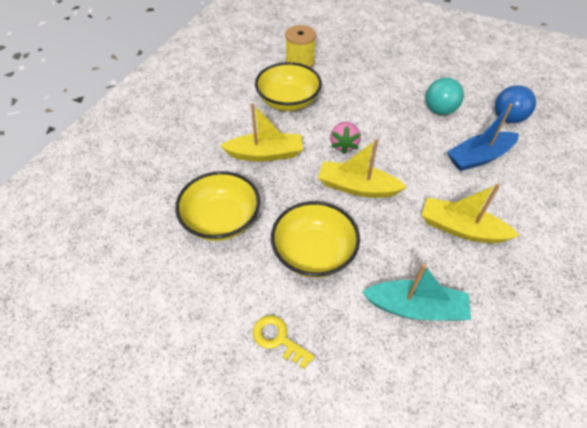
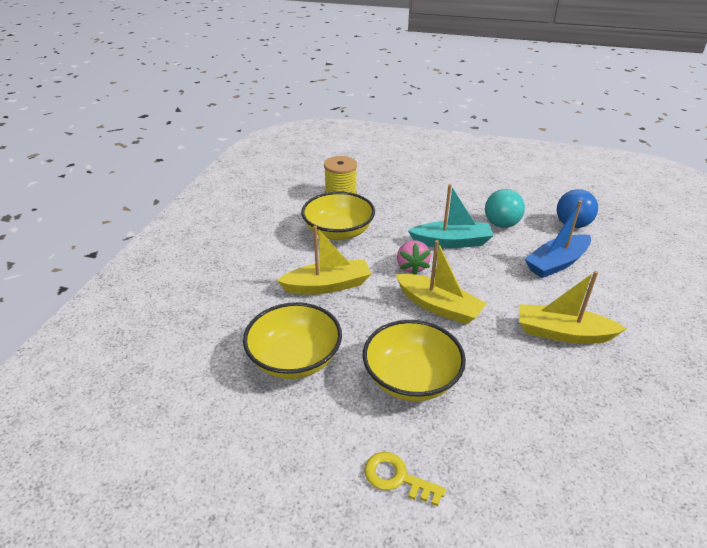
camera: 10 degrees left, 15 degrees down
(357, 187) = (439, 306): yellow boat -> yellow boat turned 150 degrees counterclockwise
(416, 307) = (542, 419): turquoise boat -> turquoise boat (451, 242)

